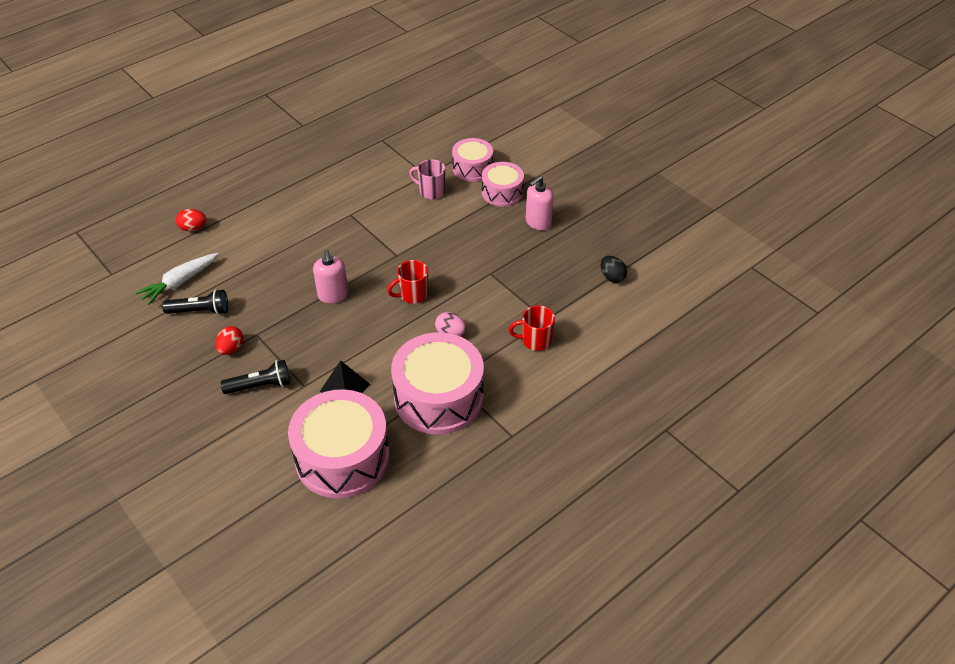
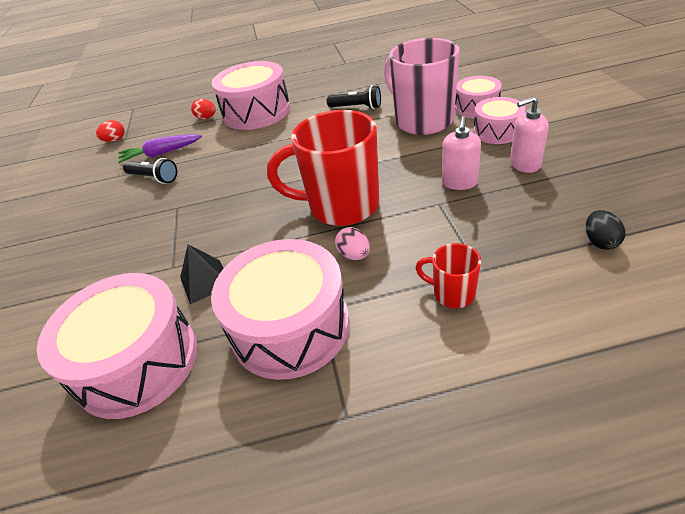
camera: 35 degrees right, 5 degrees down
(180, 282) = (161, 154): white carrot -> purple carrot
(231, 349) = (146, 214): red egg -> red egg (115, 140)
(248, 210) = (256, 112): none -> pink drum
(260, 386) = (137, 255): black flashlight -> black flashlight (356, 107)
(333, 295) = (267, 189): pink soap dispenser -> pink soap dispenser (459, 183)
(412, 295) = (341, 206): red mug -> red mug, size x2.17
(431, 192) = (422, 121): pink mug -> pink mug, size x2.17

